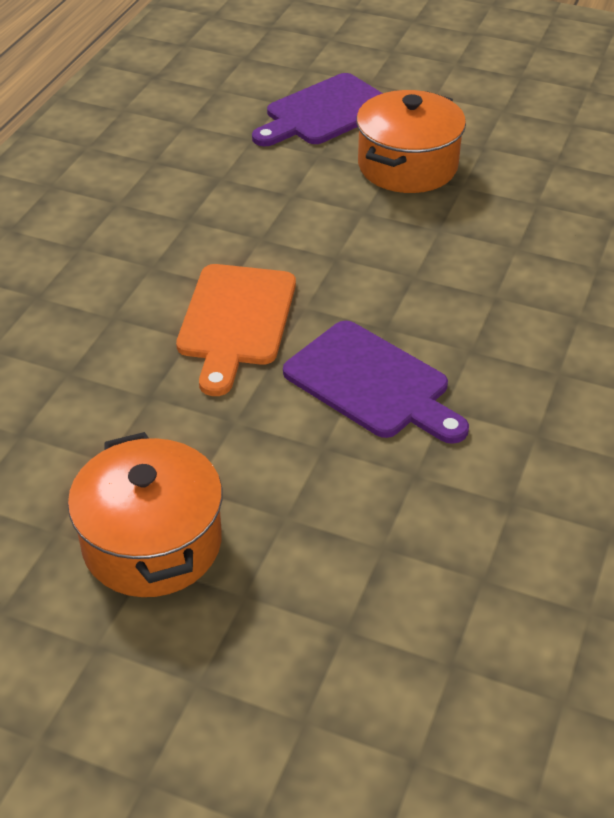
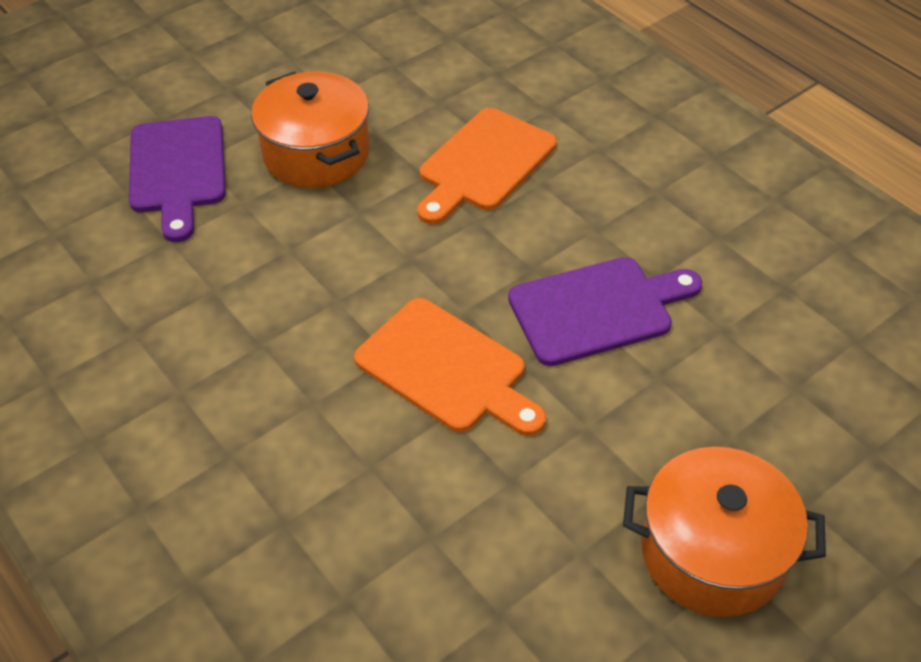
camera: 60 degrees left, 5 degrees up
(486, 256) = (483, 164): none -> orange cutting board

